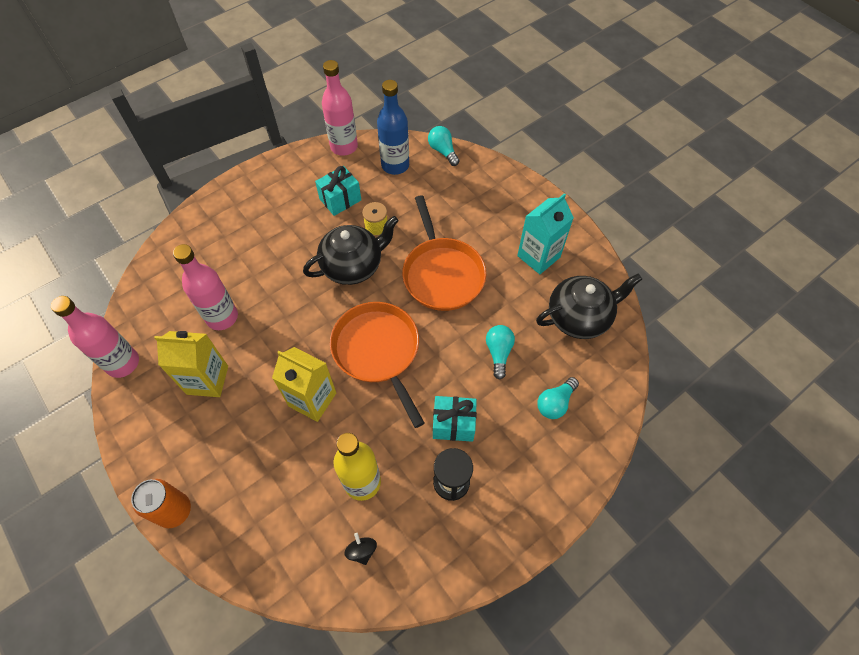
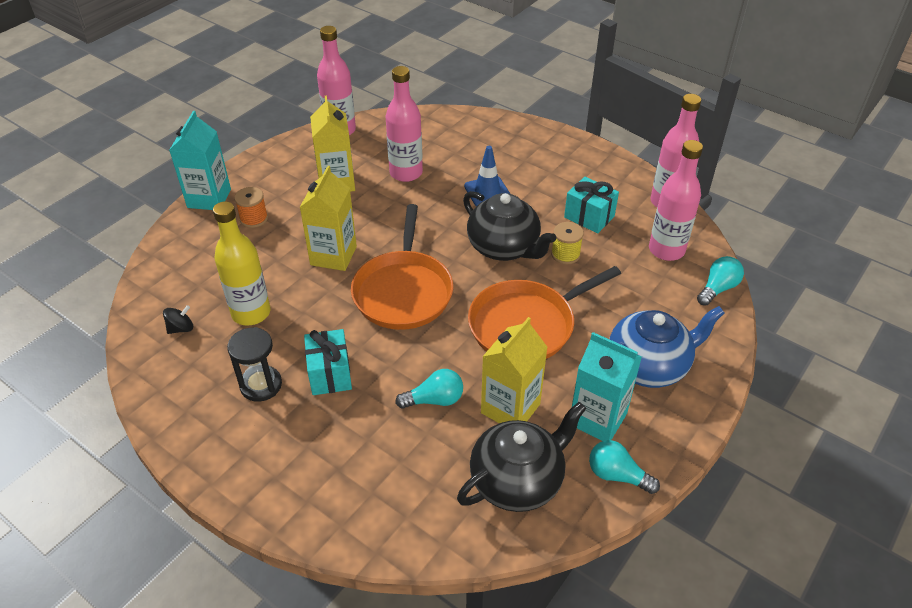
camera: 75 degrees right, 15 degrees down
(174, 510) = (209, 198): orange can -> turquoise carton
(229, 466) = (254, 219): none -> orange spool
(278, 260) = (487, 191): none -> blue traffic cone
(378, 351) = (403, 291): orange pan -> orange pan turned 135 degrees clockwise
(395, 165) = (666, 250): blue bottle -> pink bottle
(501, 213) = (648, 366): none -> blue teapot
(518, 305) = (510, 408): none -> yellow carton
(555, 403) = (380, 470): turquoise light bulb -> turquoise light bulb (617, 475)
(579, 317) = (518, 480): black teapot -> black teapot turned 90 degrees counterclockwise

